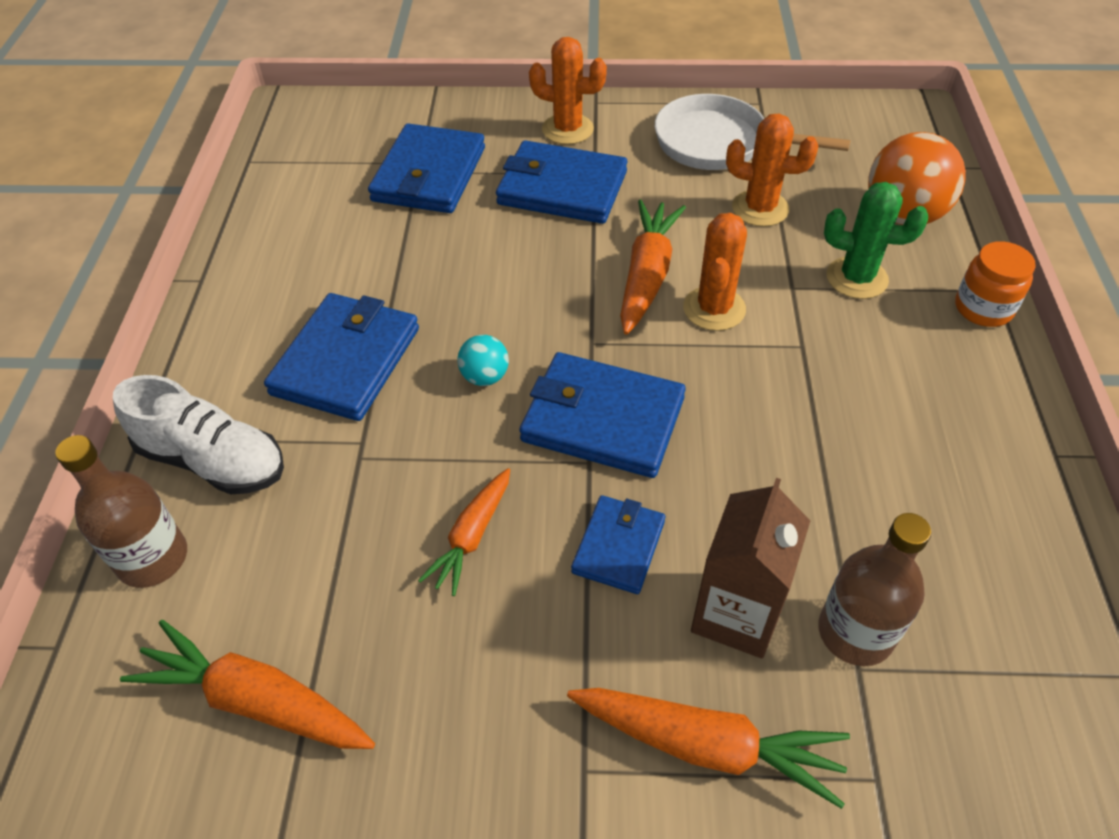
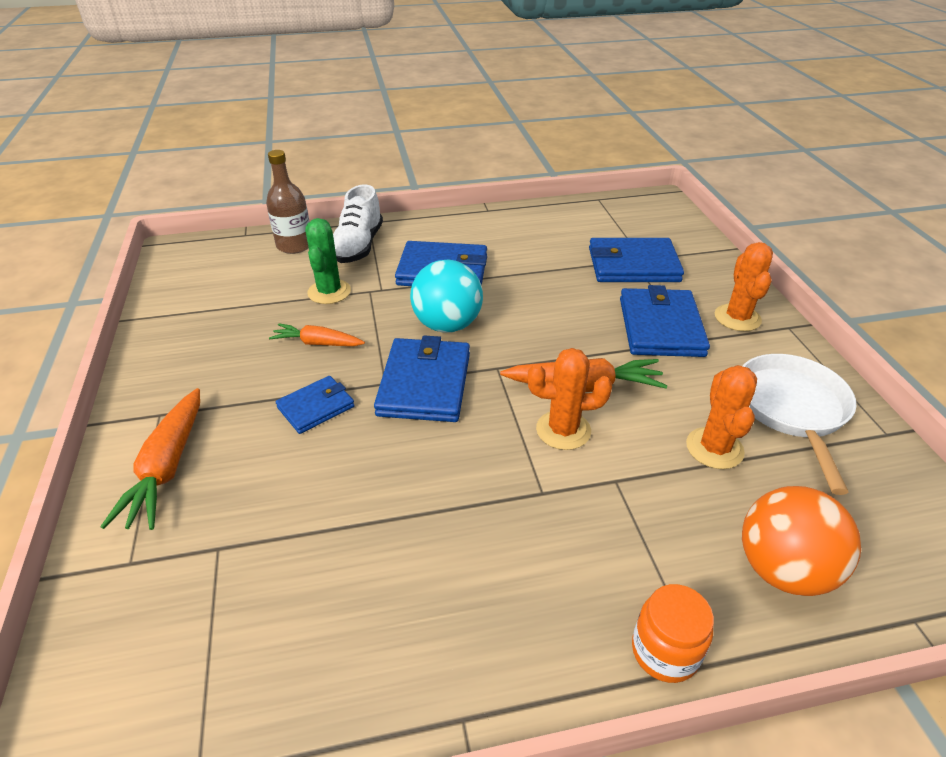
camera: 75 degrees right, 10 degrees down
(256, 701) = (213, 294): orange carrot -> none
(485, 377) = (447, 325): turquoise ball -> turquoise ball, size x2.01
(619, 546) = (316, 407): blue wallet -> blue wallet turned 45 degrees counterclockwise
(736, 614) = (264, 473): brown carton -> none
(855, 632) = (248, 545): brown bottle -> none
(856, 278) = (654, 530): green cactus -> green cactus (329, 292)

